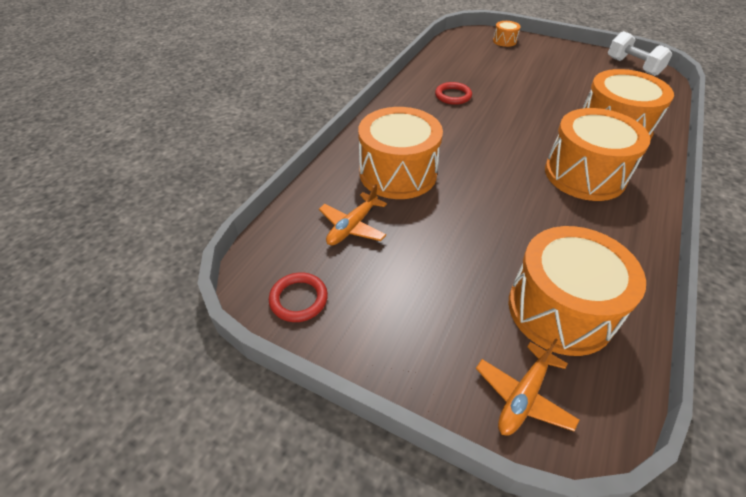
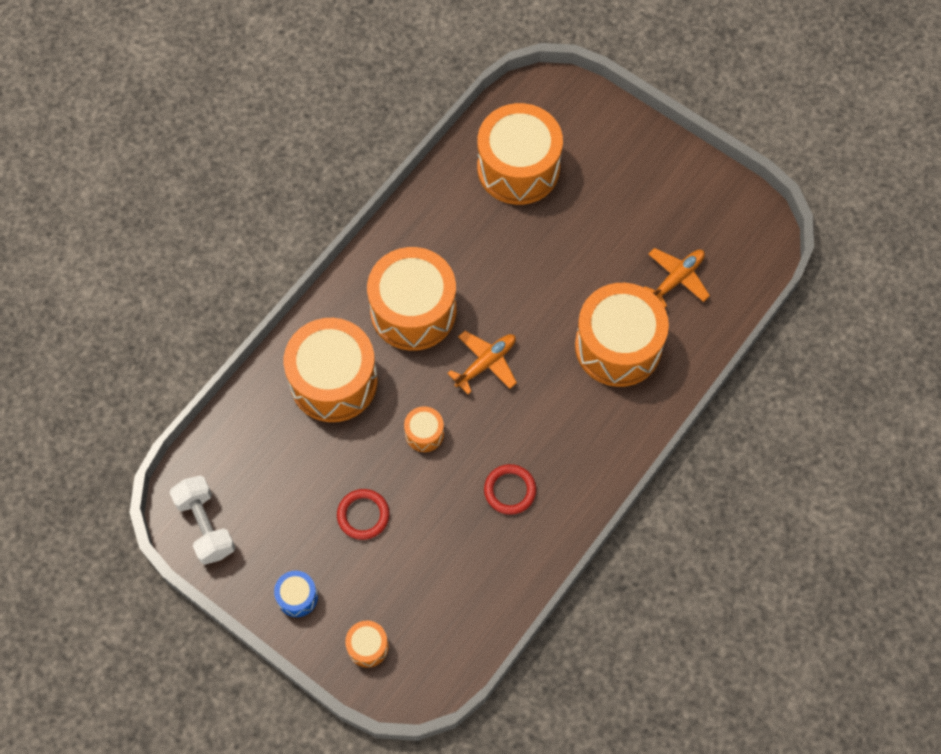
camera: 170 degrees left, 20 degrees up
(298, 299) = (729, 209): red ring -> red ring (363, 515)
(523, 396) = (575, 113): orange plane -> orange plane (486, 363)
(527, 113) = (424, 433): none -> orange drum
(556, 51) = (297, 597): none -> blue drum

